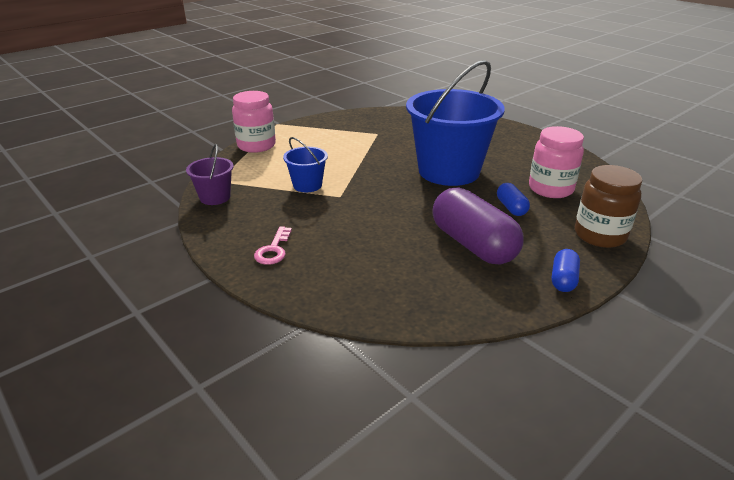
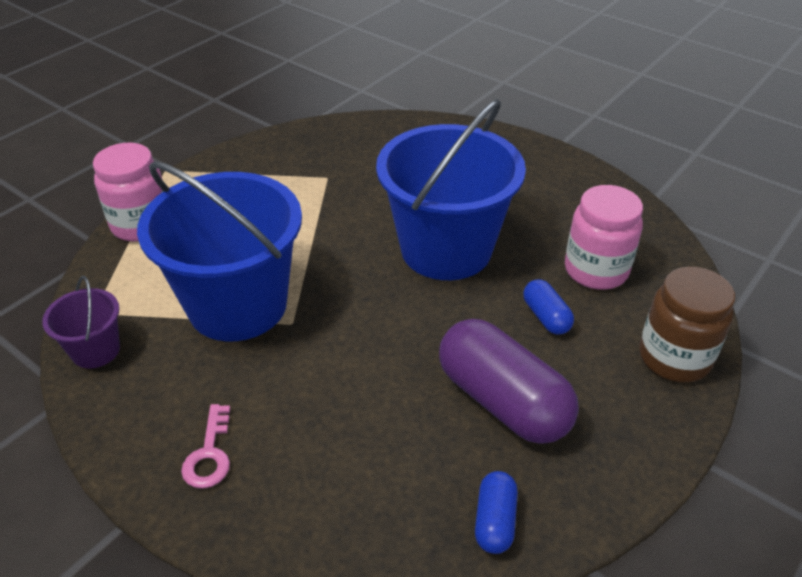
camera: 10 degrees left, 10 degrees up
(307, 185) = (237, 305): blue bucket -> blue bucket, size x2.21
(563, 280) = (636, 455): blue capsule -> blue capsule (494, 521)

